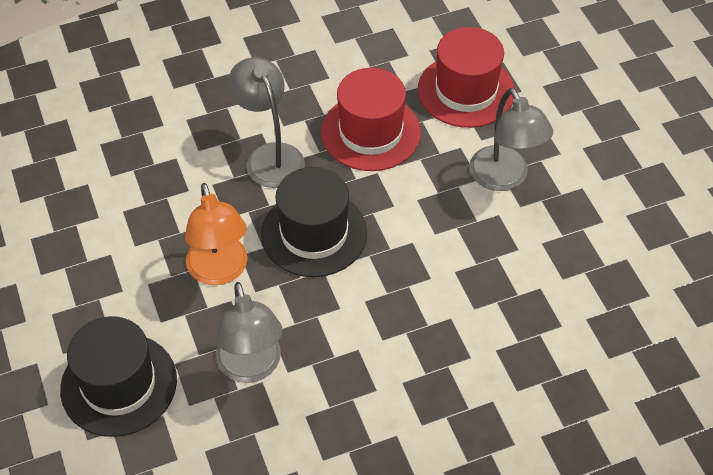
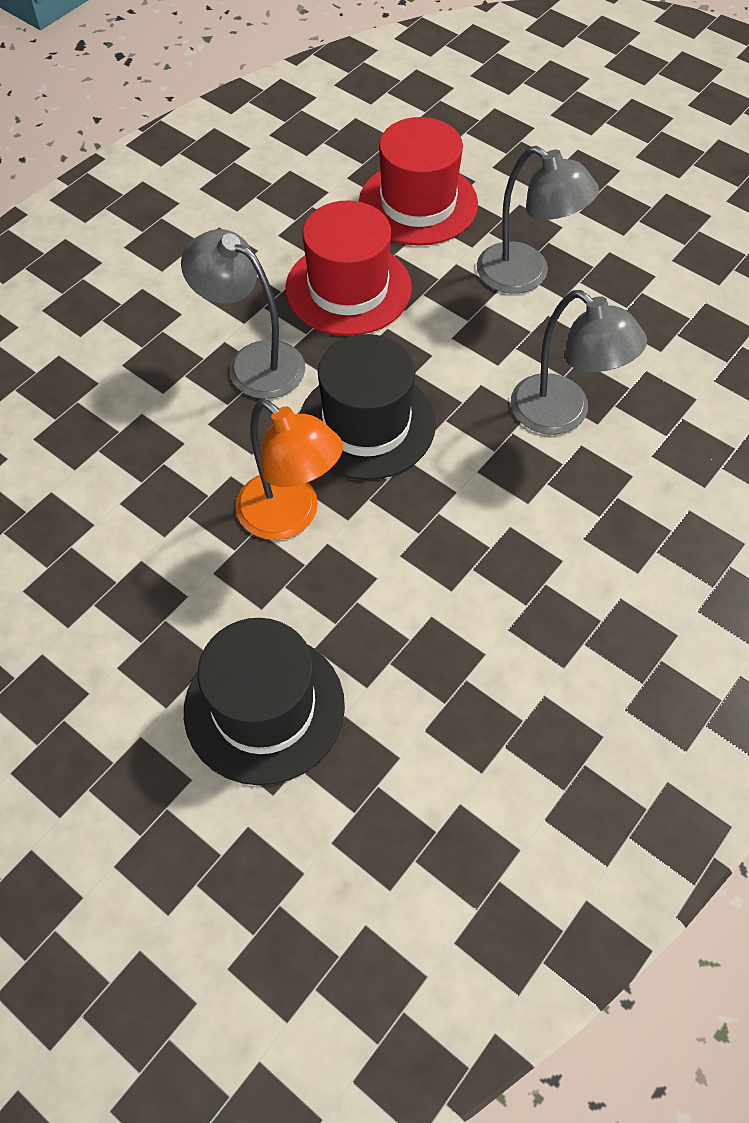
camera: 30 degrees left, 5 degrees up
(251, 367) = (407, 606): grey lamp -> grey lamp (563, 414)

